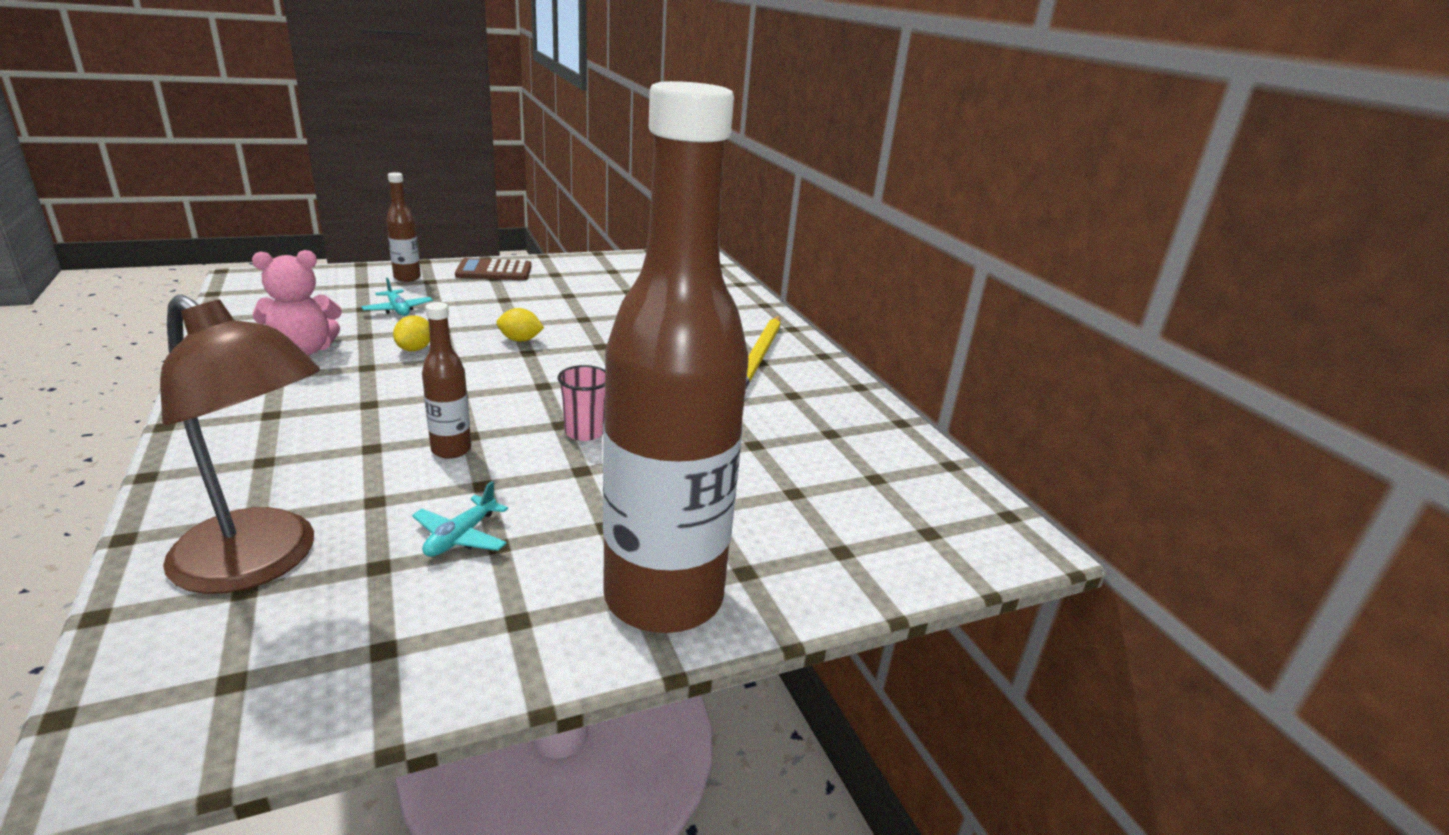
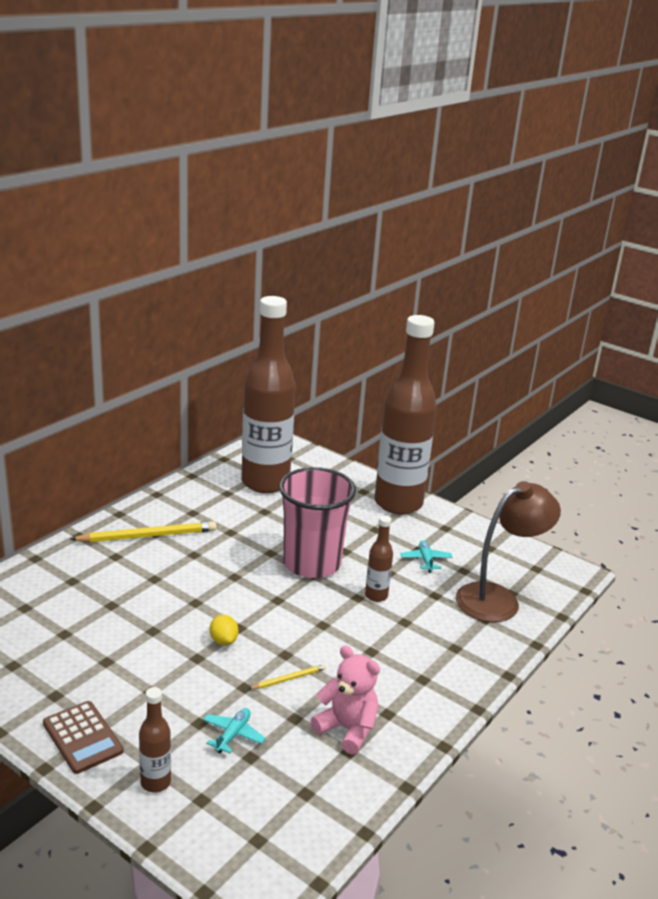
camera: 120 degrees left, 0 degrees up
(261, 562) = (498, 598): brown lamp -> brown lamp turned 60 degrees clockwise
(415, 349) = (289, 679): yellow lemon -> yellow pencil
(461, 537) = (426, 560): turquoise plane -> turquoise plane turned 90 degrees counterclockwise
(584, 432) = (312, 563): pink cup -> pink cup, size x2.36
(844, 474) = (265, 483): none -> brown bottle

